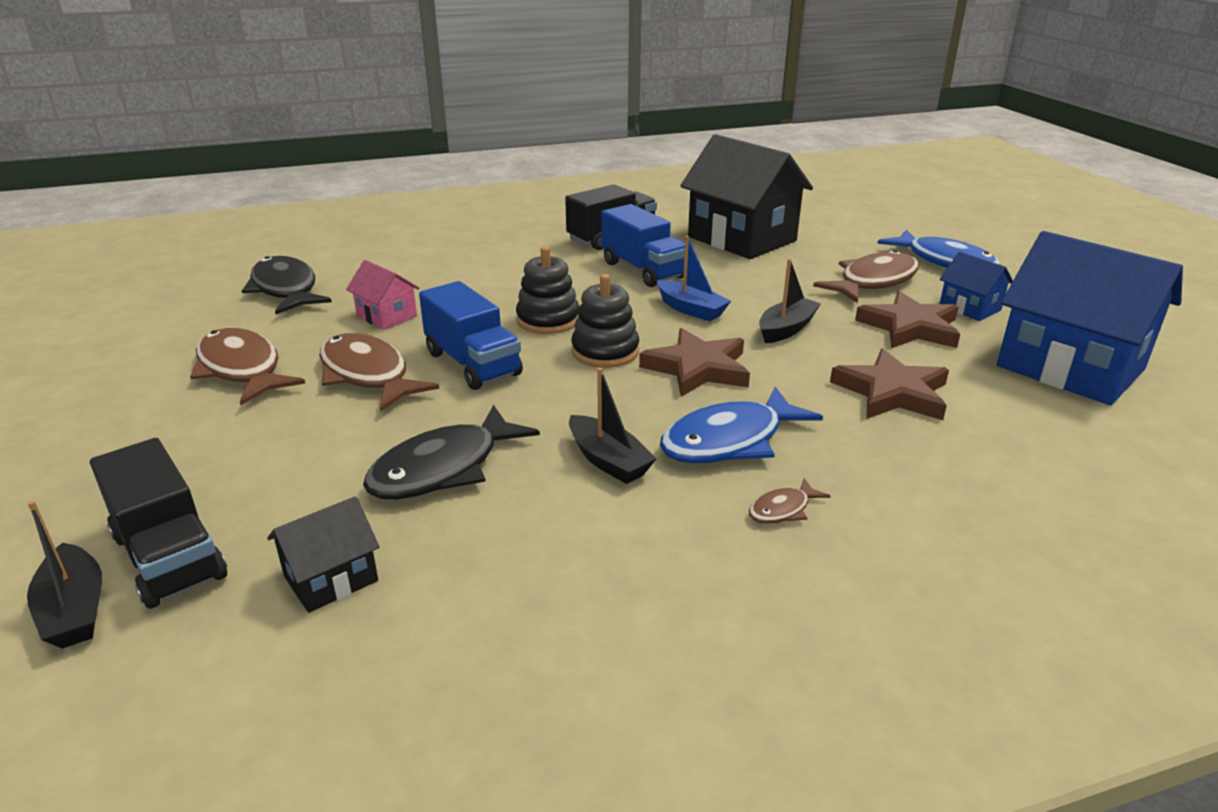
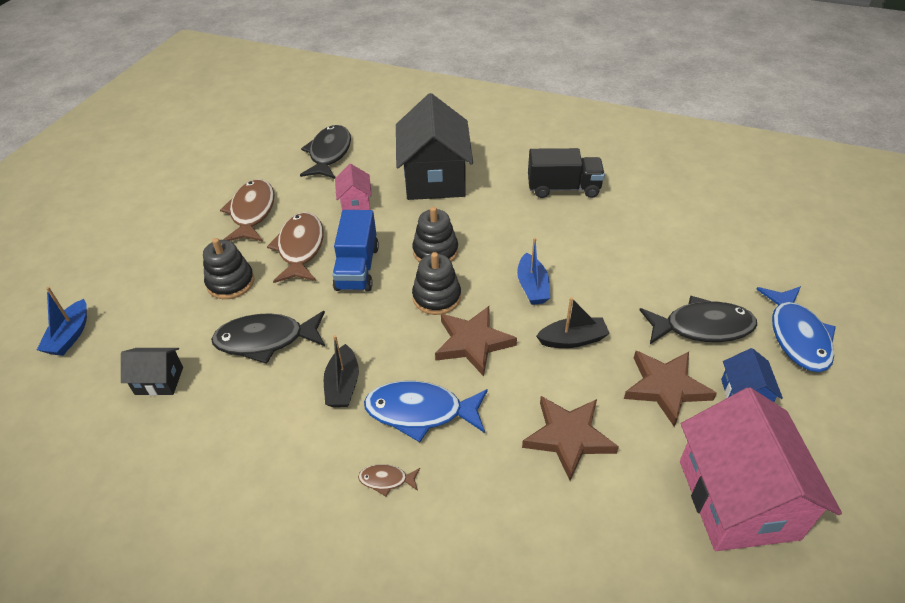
camera: 40 degrees right, 15 degrees up
(74, 610) = (70, 336): black boat -> blue boat
(169, 556) = (120, 326): black truck -> none
(306, 440) = (230, 282): none -> black stacking toy
(643, 270) = (546, 232): blue truck -> none
(741, 239) = (657, 231): black house -> black house (434, 178)
(873, 281) = (702, 327): brown fish -> black fish
(1070, 368) = (737, 499): blue house -> pink house

